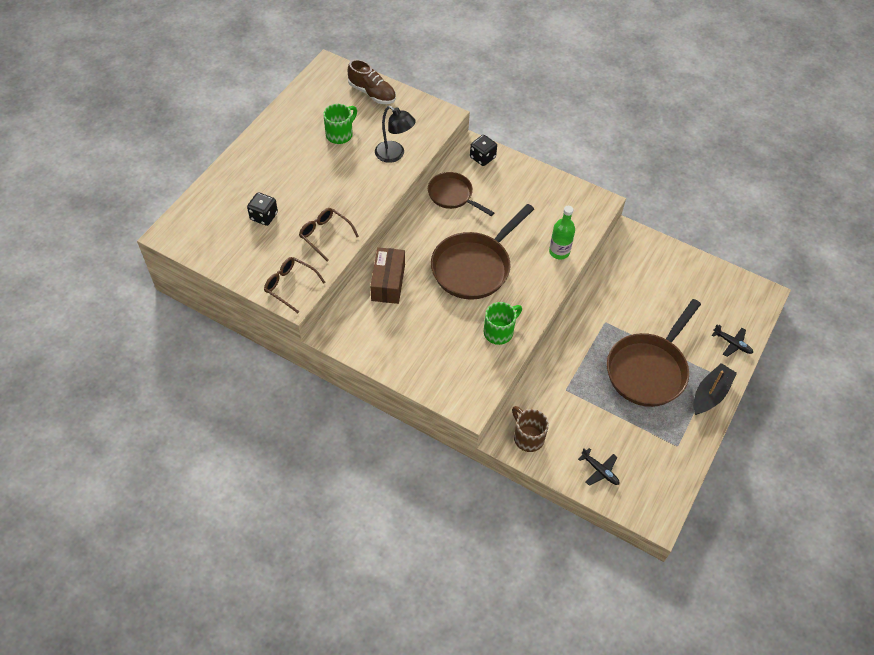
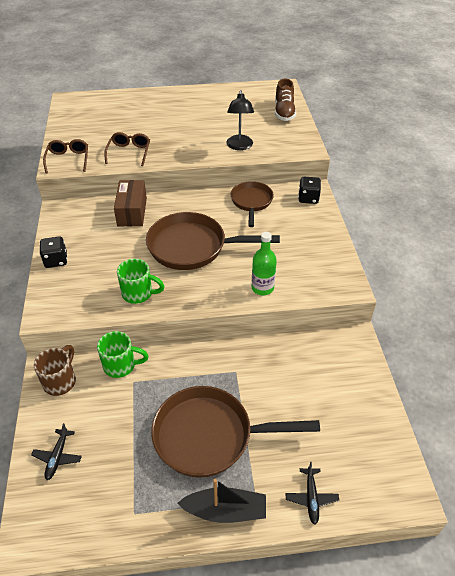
camera: 55 degrees right, 10 degrees down
(264, 216) = (119, 123): black dice -> black dice (56, 260)
(340, 134) = (229, 117): green mug -> green mug (121, 365)
(388, 282) = (132, 212): brown box -> brown box turned 60 degrees counterclockwise

